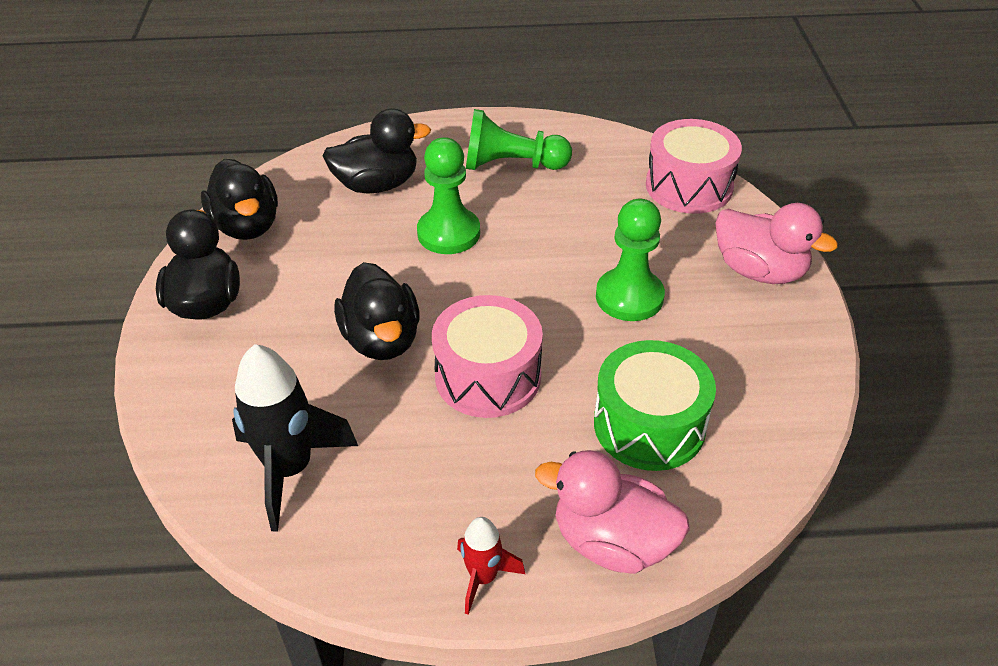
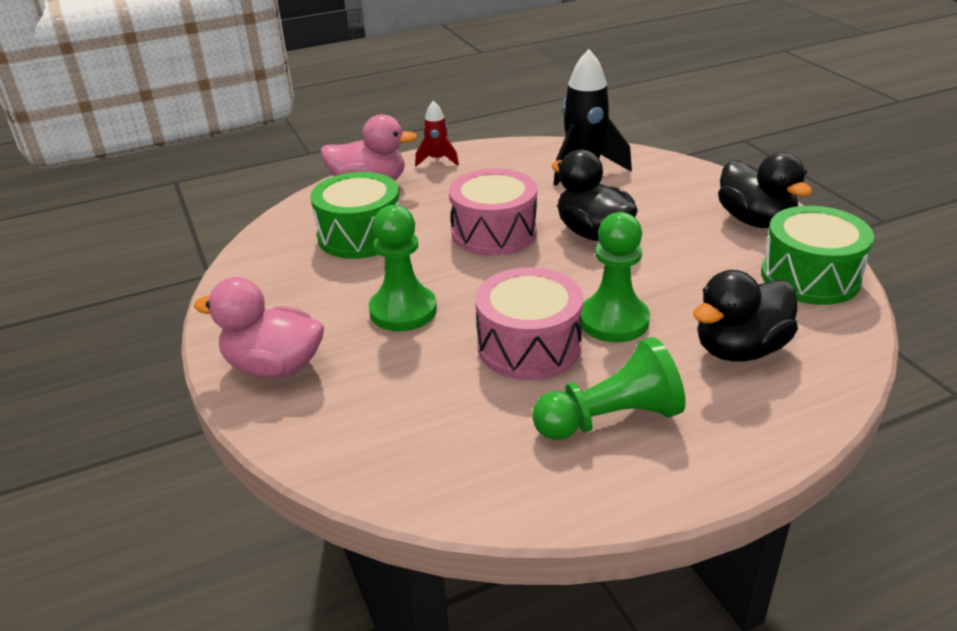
camera: 160 degrees right, 10 degrees down
(247, 226) = (810, 277): black duck -> green drum
(689, 186) = (368, 452): pink drum -> pink drum (529, 346)

